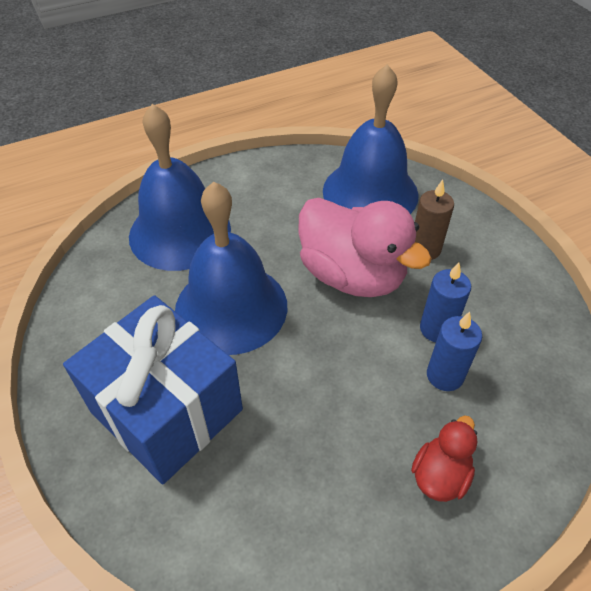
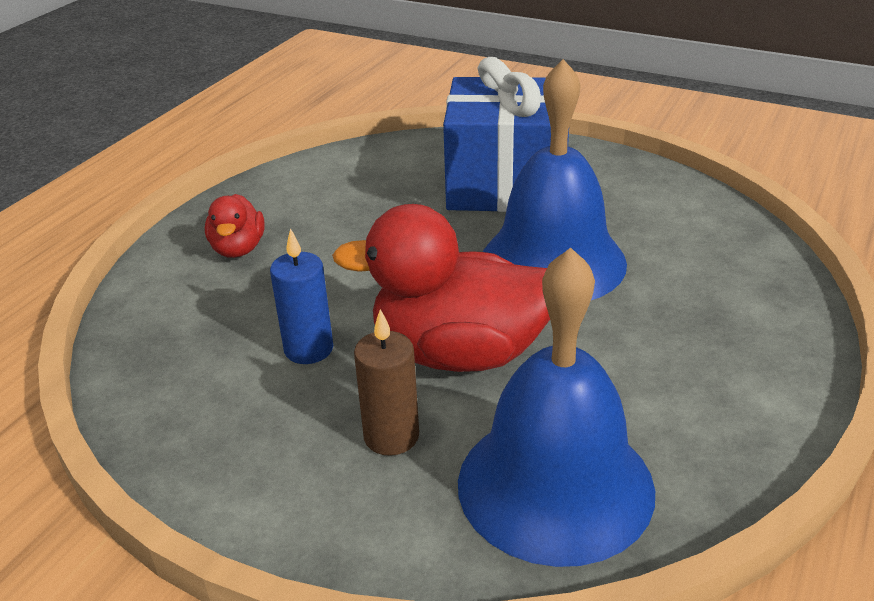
camera: 145 degrees right, 15 degrees down
(180, 232) = (715, 292): blue bell -> none
(352, 275) = (459, 353): pink duck -> red duck
(445, 375) = (273, 313): blue candle -> none

